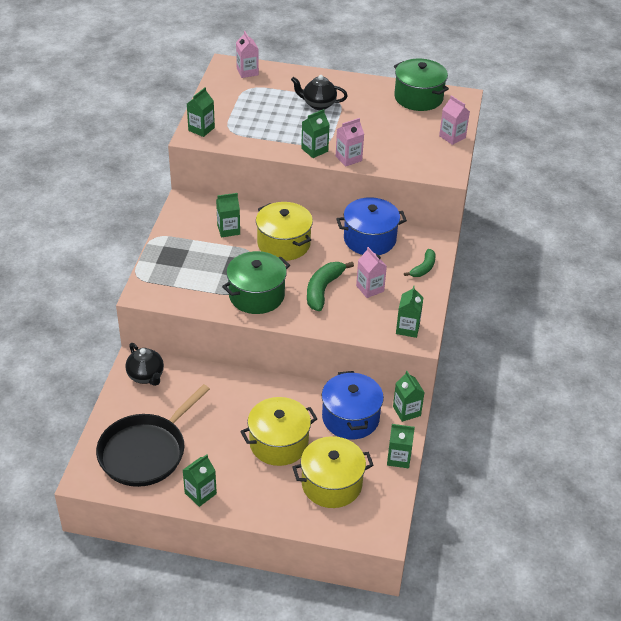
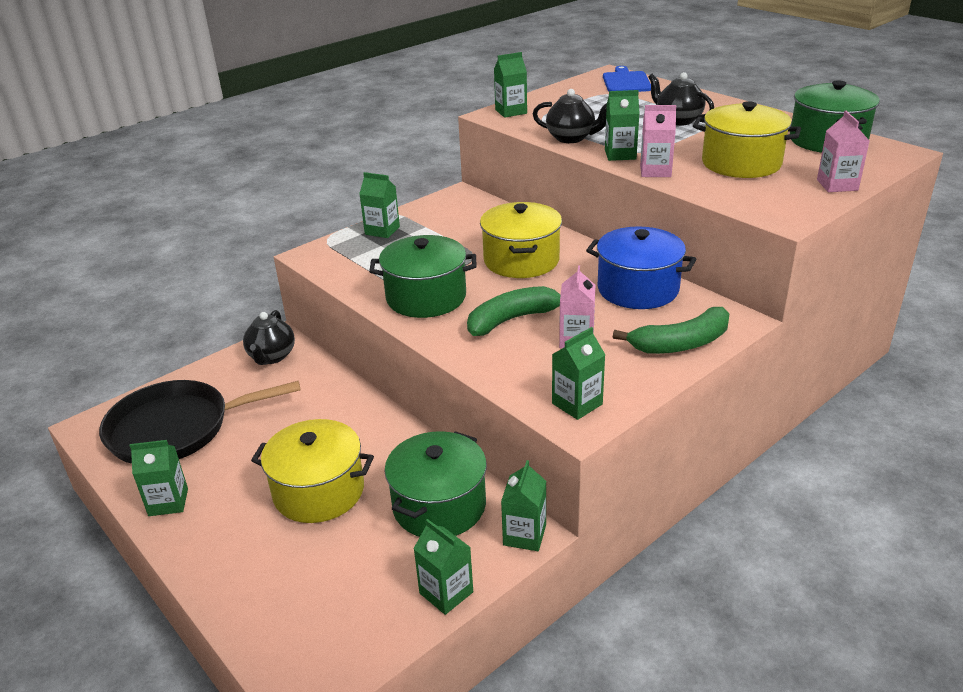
camera: 40 degrees right, 10 degrees down
(228, 230) = (474, 229): green carton -> green carton (382, 230)
(247, 72) = (626, 82): pink carton -> blue cutting board
(269, 144) = (571, 138): none -> black teapot
(331, 484) = (321, 576): yellow pot -> yellow pot (741, 163)
(350, 418) = (439, 506): blue pot -> green pot
(423, 268) = (680, 343): green banana -> green banana, size x1.59

